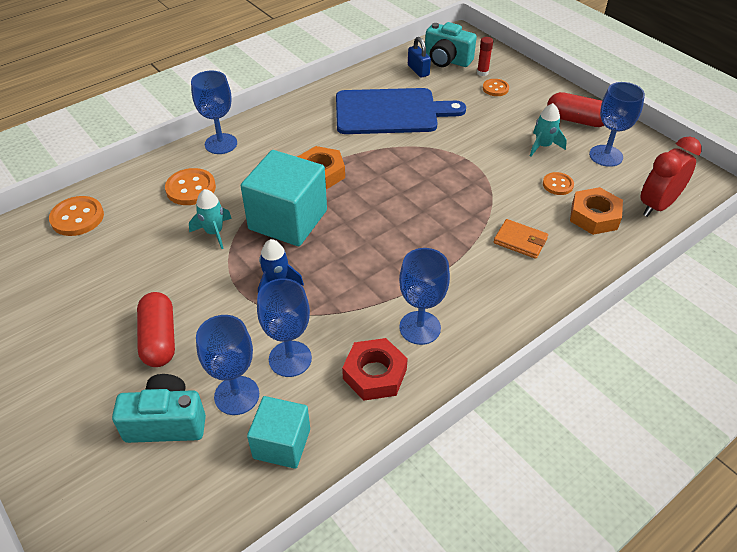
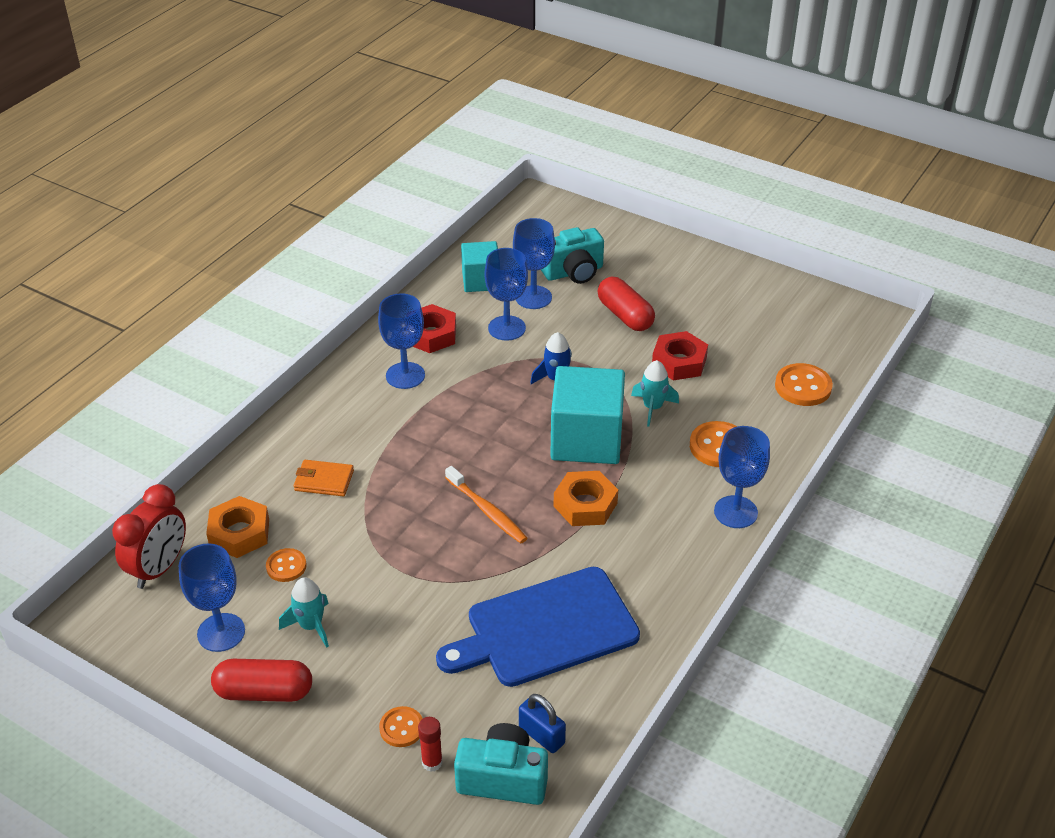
camera: 160 degrees right, 5 degrees down
(154, 269) = (679, 362): none -> red nut
(396, 186) = (487, 511): none -> orange toothbrush

